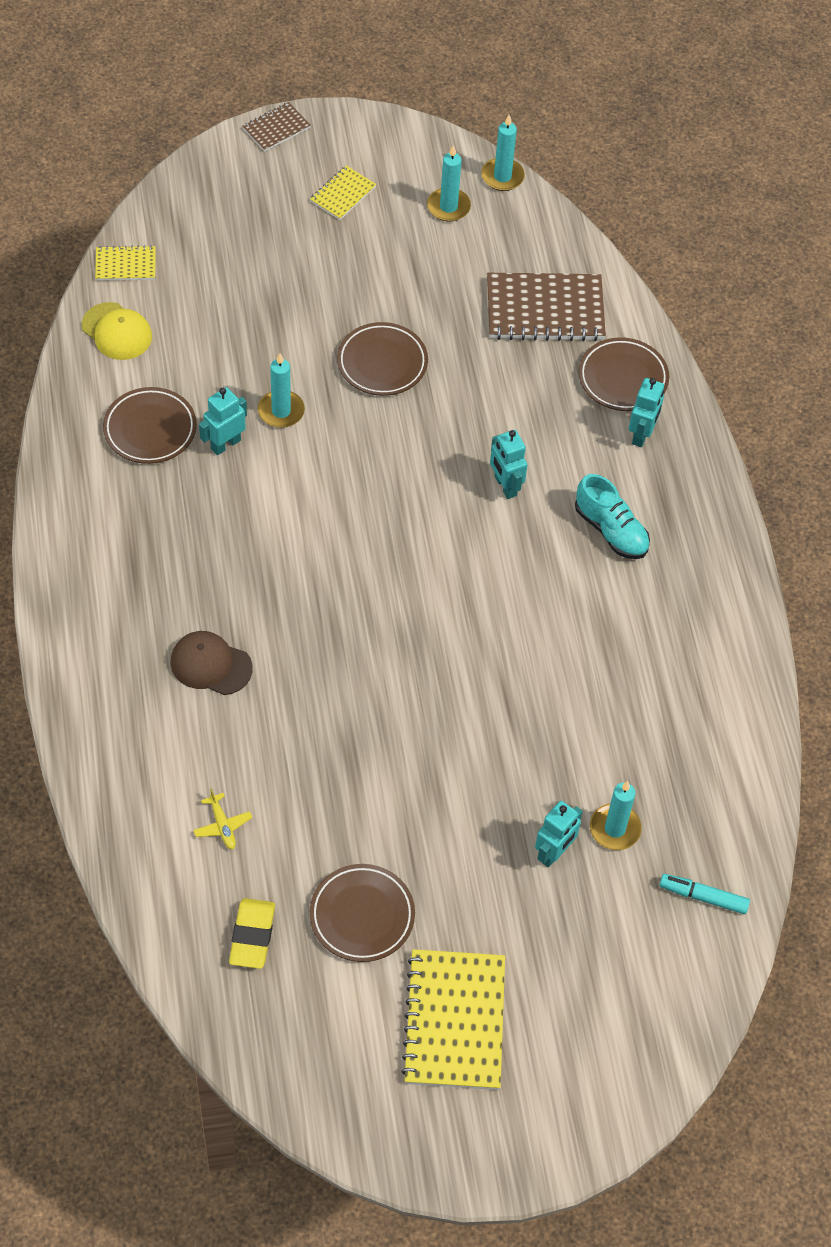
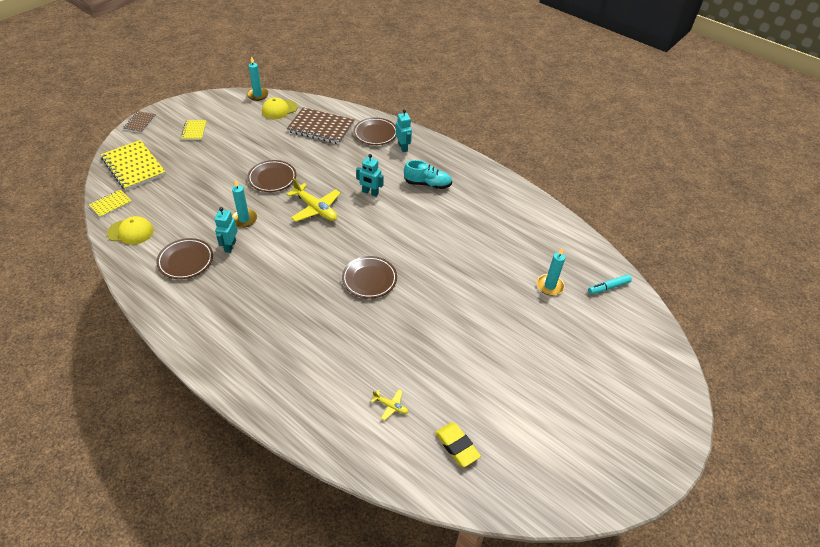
camera: 40 degrees left, 10 degrees down
(210, 665) = (313, 339): brown cap -> none
(362, 915) = (494, 397): brown plate -> brown plate (369, 279)
(397, 461) = (315, 209): none -> yellow plane
(448, 207) = (245, 114): turquoise candle -> none
(454, 1021) = (580, 411): yellow notebook -> yellow notebook (134, 166)
(511, 229) = (279, 109): none -> yellow cap
(545, 309) = (321, 127): brown notebook -> brown notebook turned 60 degrees clockwise
(554, 853) = (539, 311): turquoise robot -> none

